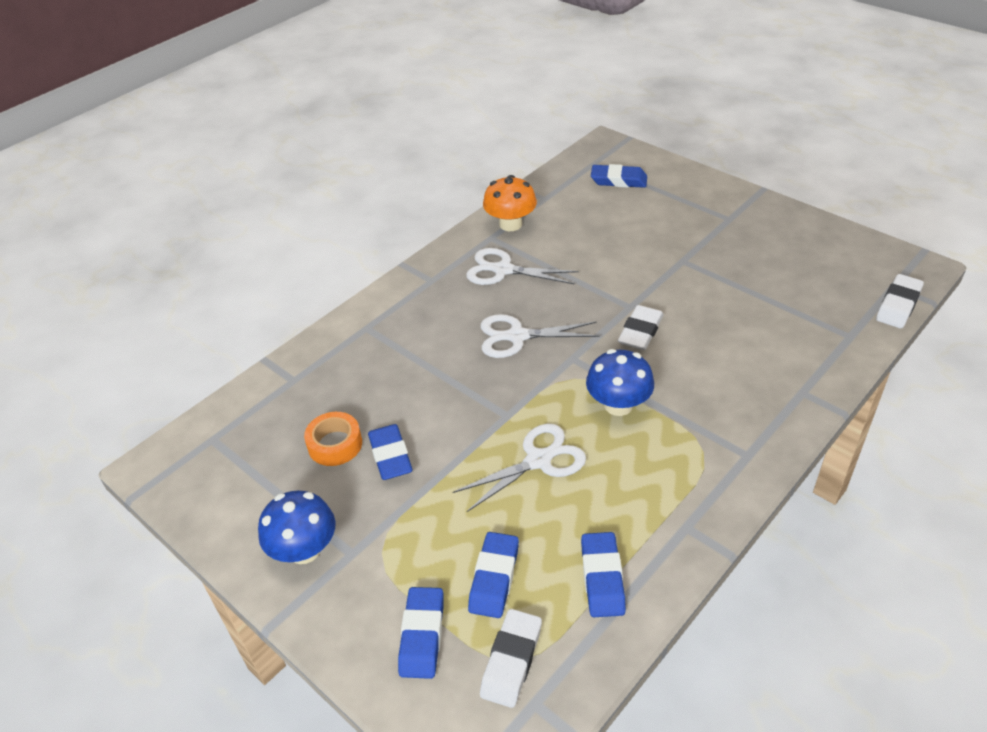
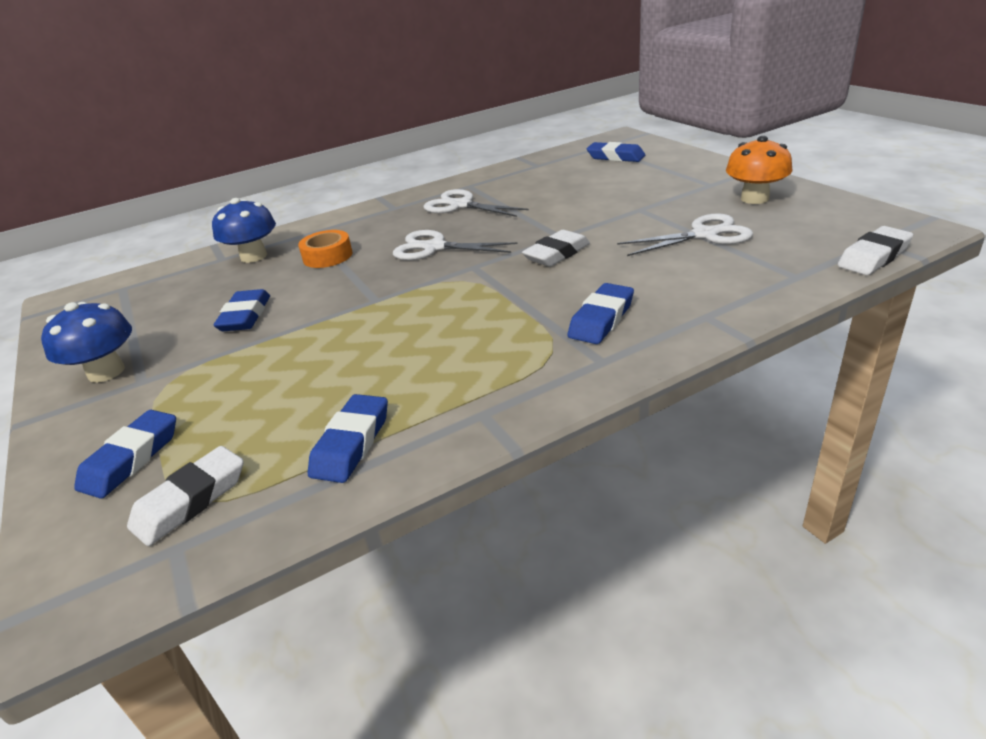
camera: 20 degrees right, 10 degrees down
(335, 444) = (209, 303): orange tape -> orange tape (327, 256)
(494, 578) = (244, 423): blue eraser -> blue eraser (601, 319)
(510, 224) = (493, 179): orange mushroom -> orange mushroom (754, 198)
(538, 460) = (374, 336): white scissors -> white scissors (704, 235)
(618, 405) = (490, 304): blue mushroom -> blue mushroom (254, 256)

